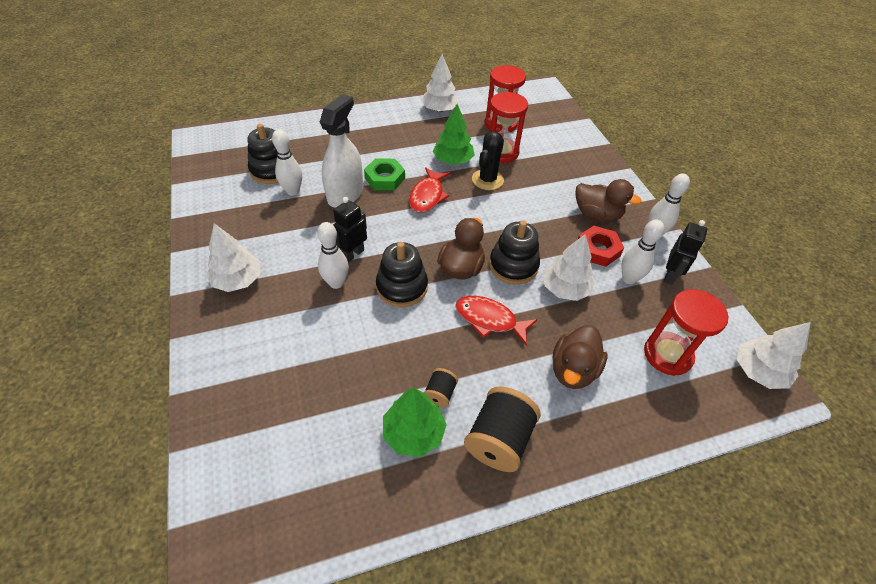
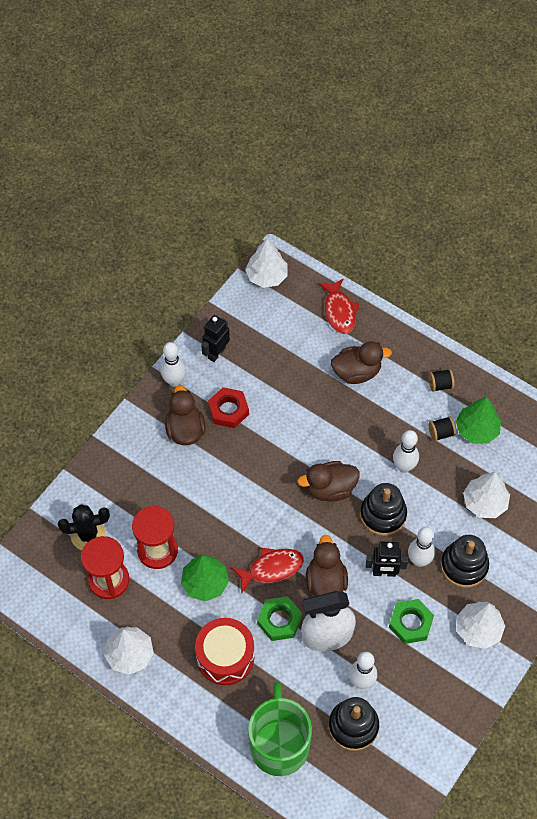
camera: 125 degrees left, 10 degrees up
(296, 243) = (410, 623): none -> green nut
(307, 135) = (279, 744): none -> green mug
(385, 217) = (325, 581): none -> brown duck
(390, 143) = (225, 657): none -> red drum
(487, 180) = (209, 536): black cactus -> black cactus (88, 535)
(489, 320) = (360, 441): red fish -> red fish (339, 311)
(499, 439) = (440, 385): black spool -> black spool, size x0.51
(513, 265) = (296, 456): black stacking toy -> black stacking toy (464, 566)
(565, 289) = (290, 411): white tree -> white tree (485, 502)
(629, 279) = (243, 377): white bowling pin -> white bowling pin (404, 467)
(667, 355) = (296, 327): red hourglass -> none
(670, 275) = (216, 353): black robot -> black robot turned 45 degrees counterclockwise

